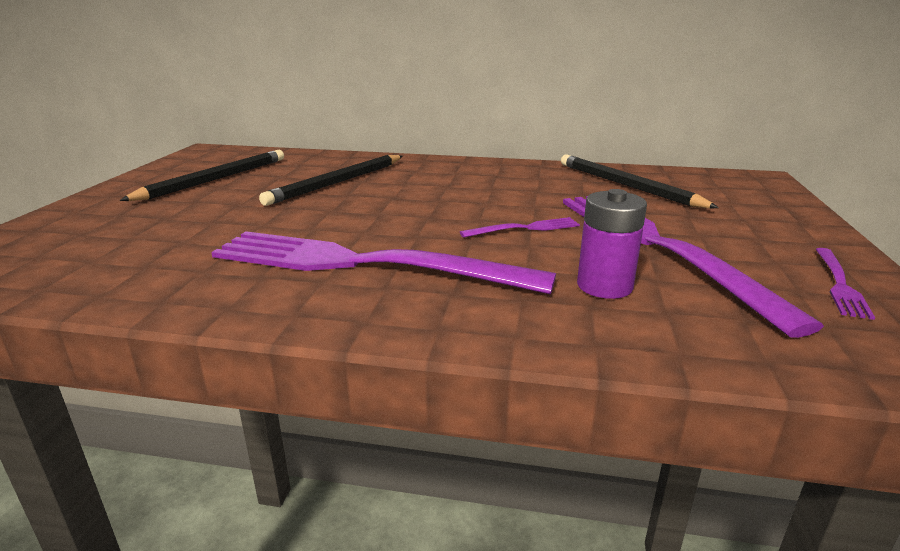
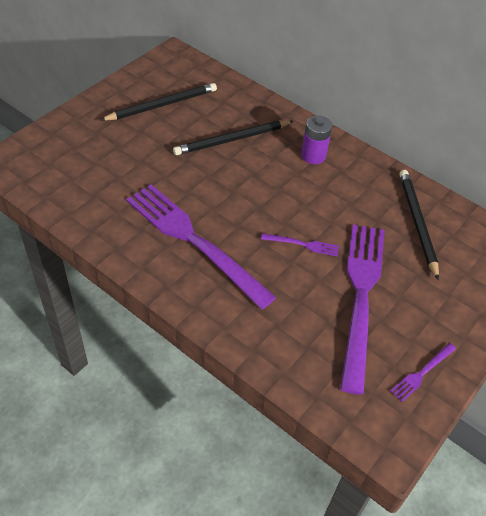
camera: 25 degrees right, 25 degrees up
(604, 286) = (296, 315): purple battery -> purple battery (313, 156)

